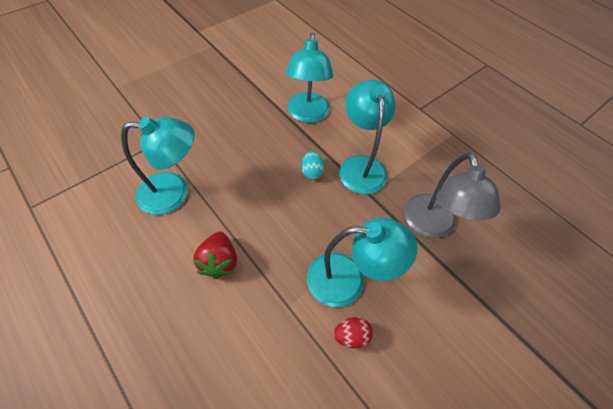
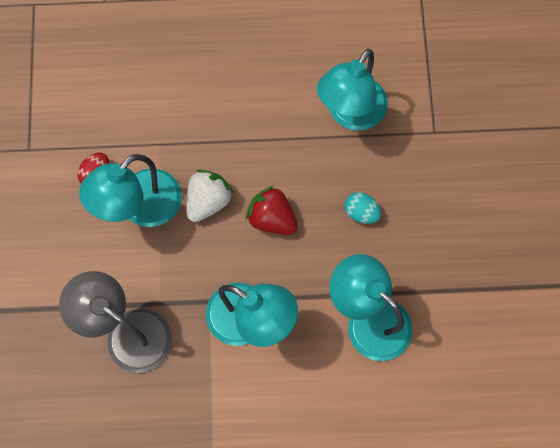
camera: 130 degrees right, 15 degrees up
(219, 262) = (242, 114): red strawberry -> red strawberry (272, 218)
(306, 239) = (208, 201): none -> white strawberry
(312, 172) = (280, 262): turquoise egg -> turquoise egg (361, 212)

